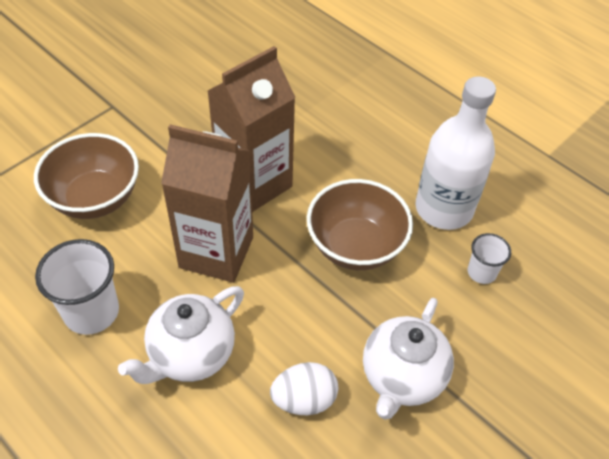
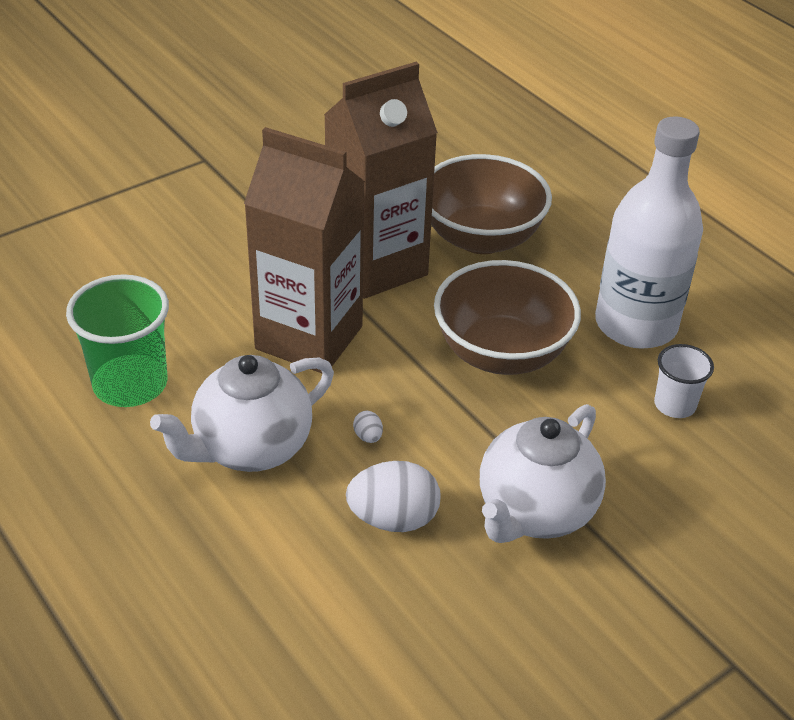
camera: 10 degrees right, 10 degrees down
(91, 312) = (130, 384): white cup -> green cup
(95, 198) = (161, 259): brown bowl -> brown bowl (481, 238)
(274, 331) = (368, 436): none -> white egg

